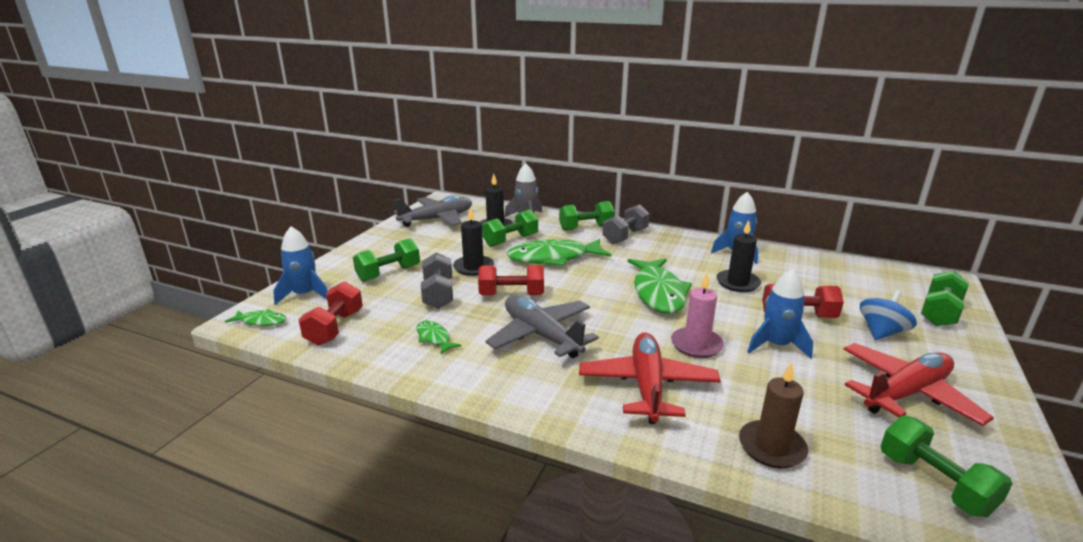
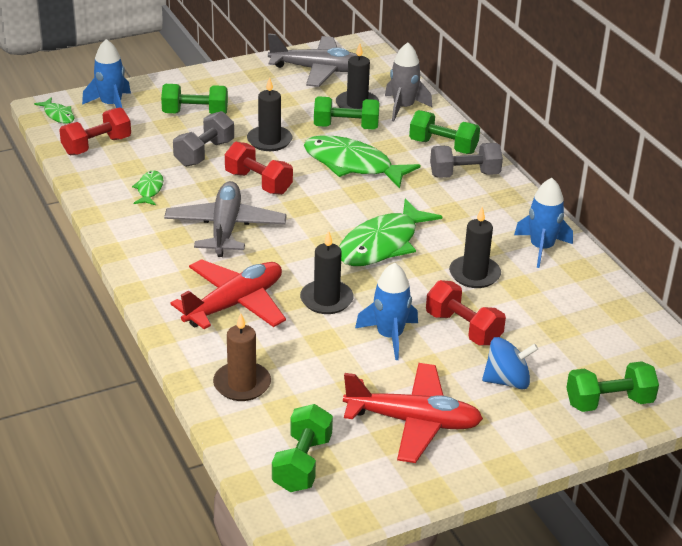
camera: 40 degrees right, 10 degrees up
(696, 345) = (326, 300): pink candle -> black candle

